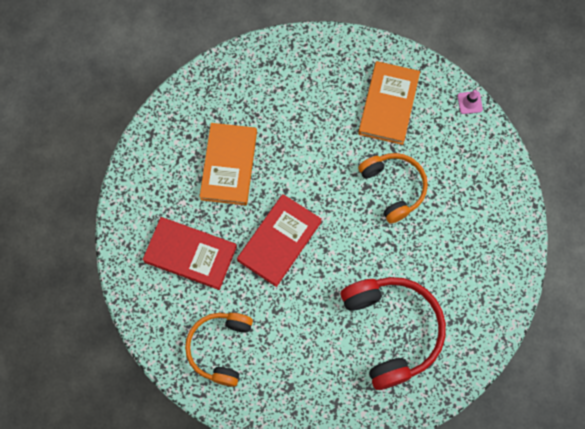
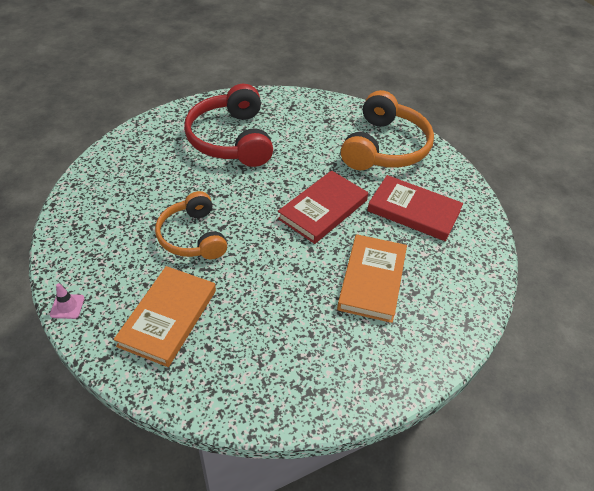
camera: 175 degrees left, 25 degrees down
(220, 348) = (385, 147): orange headphones -> orange headphones, size x1.51

